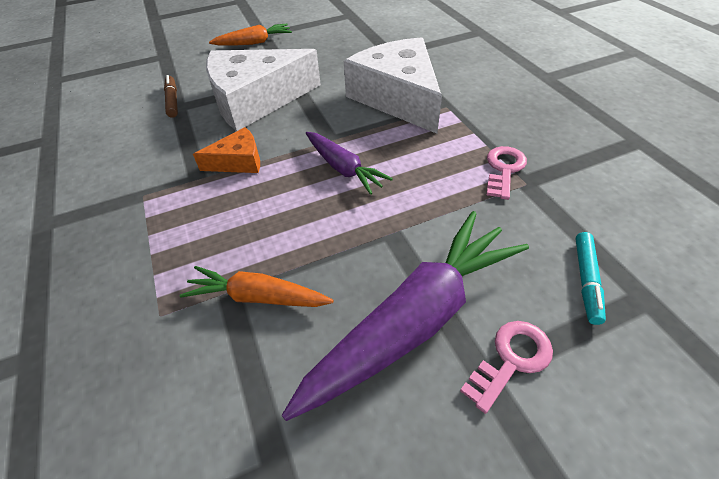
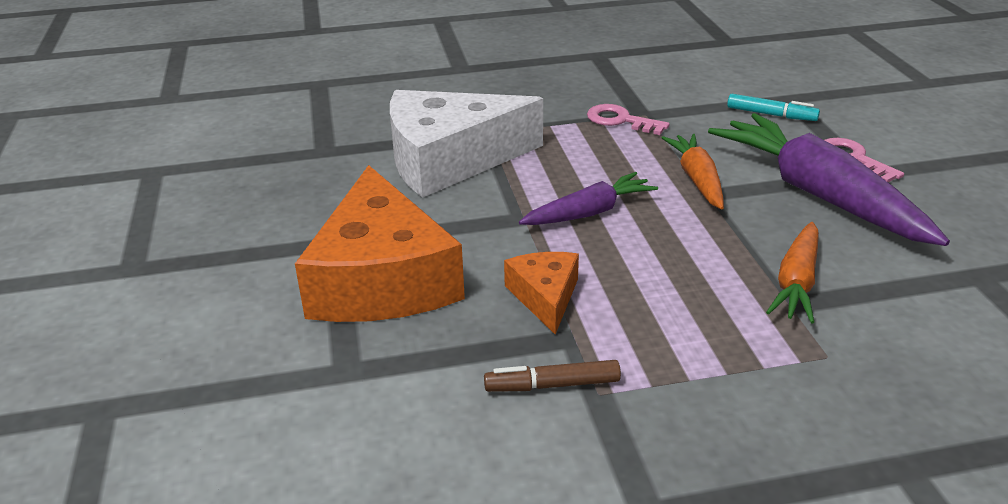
camera: 80 degrees left, 15 degrees down
(173, 101) = (321, 378): brown marker -> brown marker (552, 385)
(254, 43) = (162, 278): orange carrot -> orange carrot (697, 179)
(256, 100) = (381, 278): white cheese -> orange cheese

